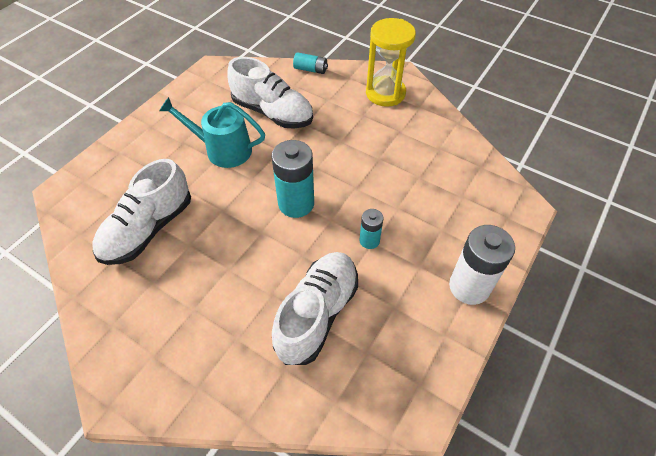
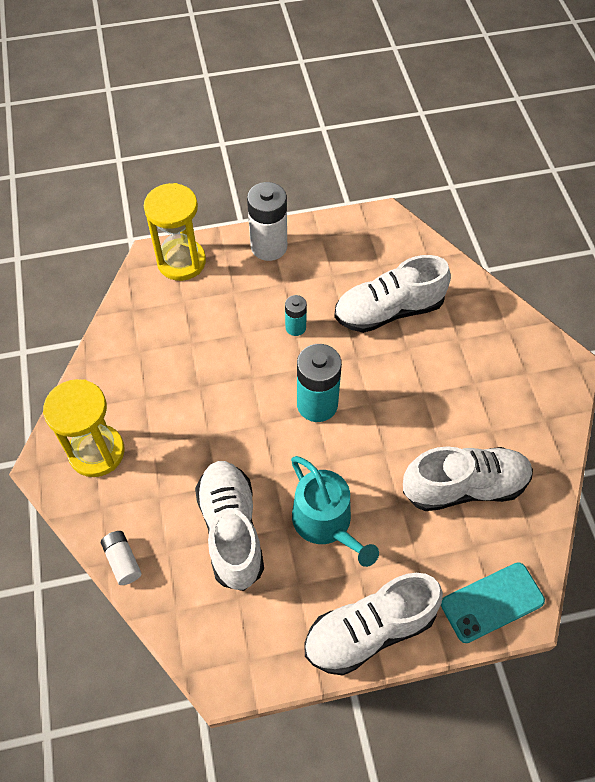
camera: 135 degrees left, 5 degrees up
(86, 181) = (492, 602): none -> turquoise phone
(153, 125) = (369, 630): none -> white shoe
(310, 69) = (122, 561): turquoise battery -> white battery
(505, 220) = (181, 261): none -> yellow hourglass

